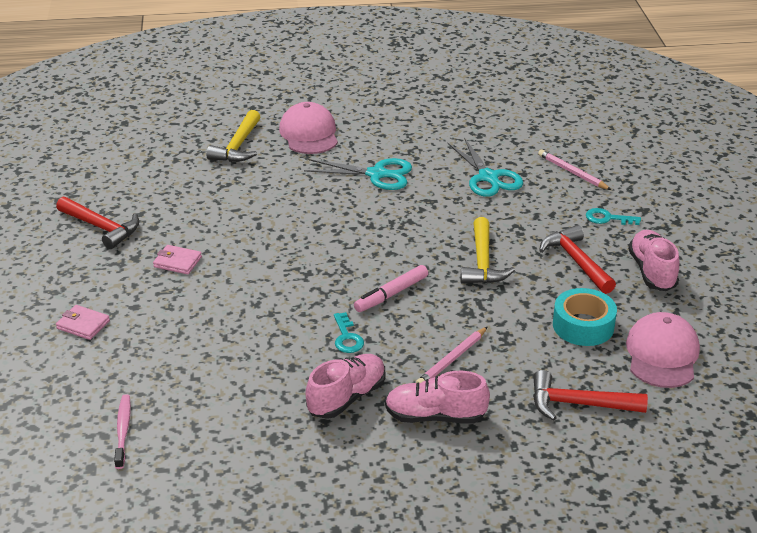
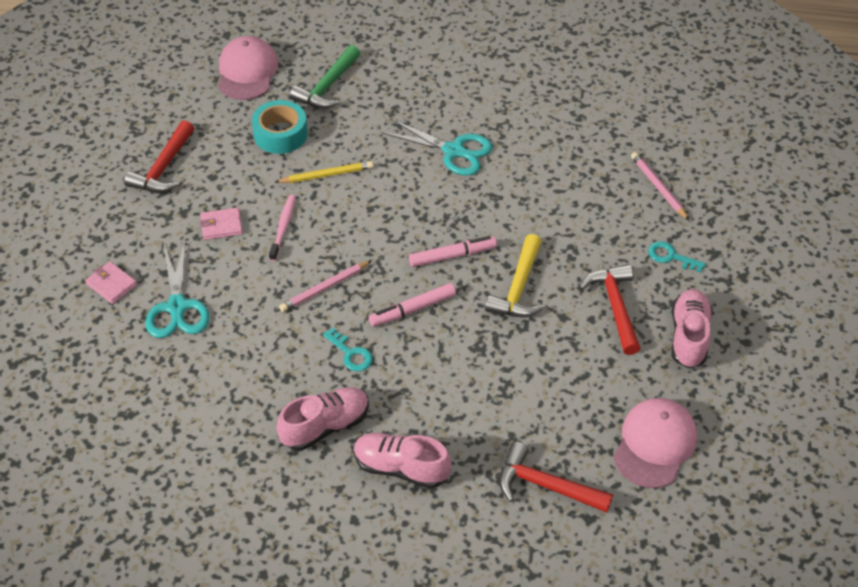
camera: 15 degrees right, 15 degrees up
(101, 227) = (163, 168): red hammer -> red hammer turned 60 degrees clockwise
(123, 431) = (110, 417): pink toothbrush -> pink toothbrush (283, 227)
(177, 262) = (221, 226): pink wallet -> pink wallet turned 45 degrees counterclockwise
(238, 146) = (327, 86): yellow hammer -> green hammer
(265, 209) = (327, 175): none -> yellow pencil
(309, 134) = (404, 83): pink cap -> pink cap (247, 72)
(347, 337) = (351, 353): turquoise key -> turquoise key turned 45 degrees counterclockwise
(411, 249) = (452, 256): none -> pink marker
(451, 359) = (442, 403): pink pencil -> pink pencil (324, 288)
(488, 177) = (567, 177): turquoise scissors -> turquoise scissors (177, 307)
(583, 326) = (589, 390): turquoise tape -> turquoise tape (280, 134)

